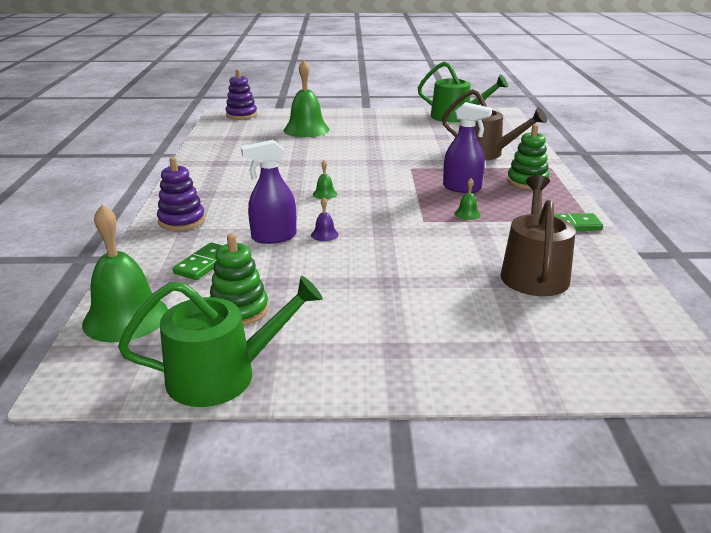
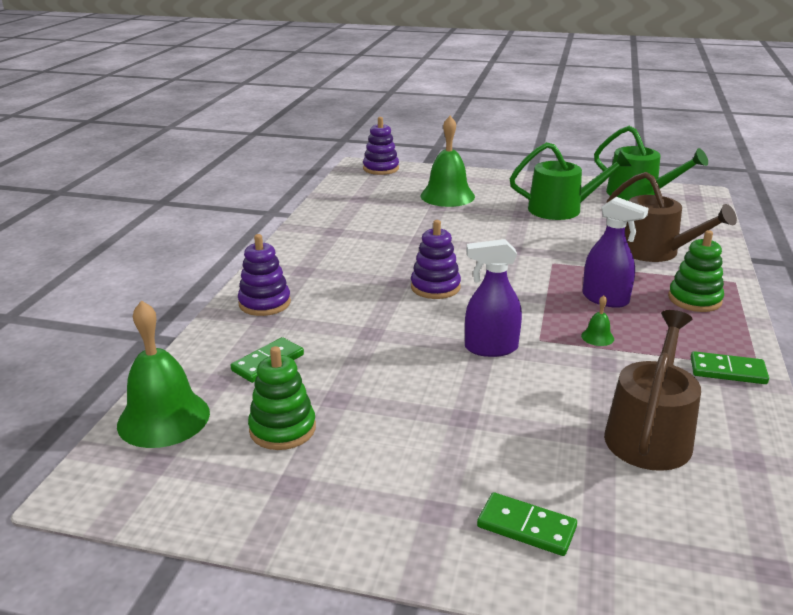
camera: 15 degrees right, 0 degrees up
(222, 375) = (234, 509): green watering can -> green watering can (561, 209)
(273, 237) = (355, 338): purple spray bottle -> purple spray bottle (490, 348)
(324, 234) = (414, 343): purple bell -> none
(325, 194) = (435, 287): green bell -> purple stacking toy
(470, 348) = (526, 527): none -> green domino

